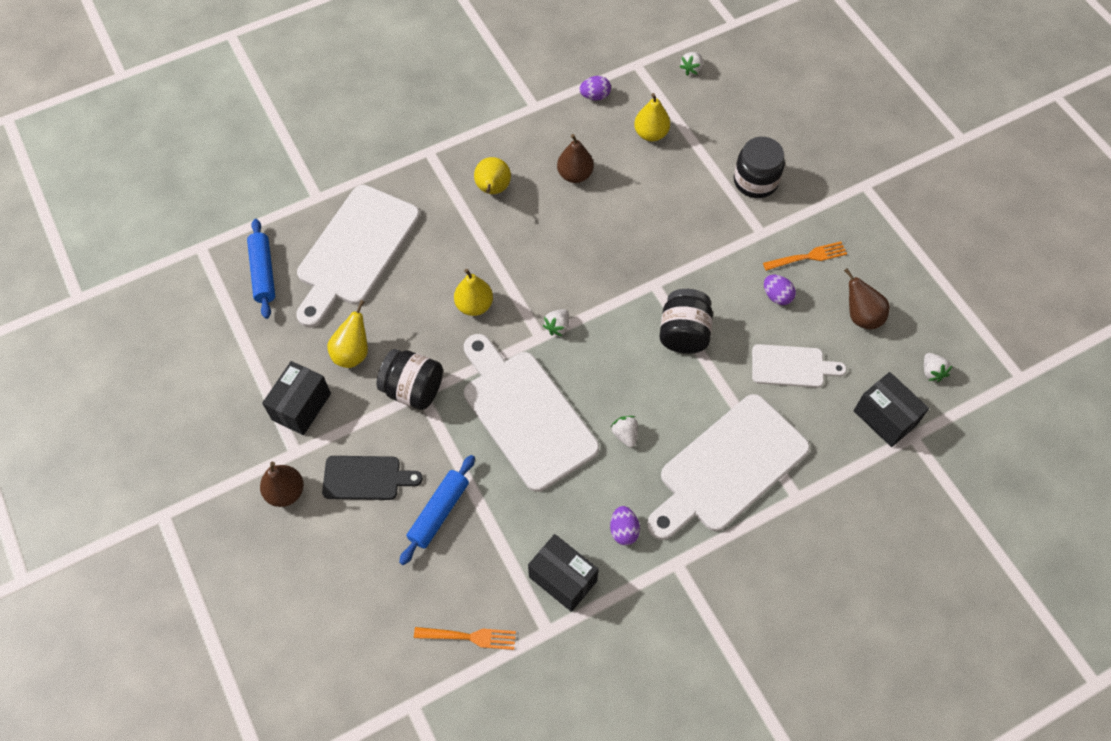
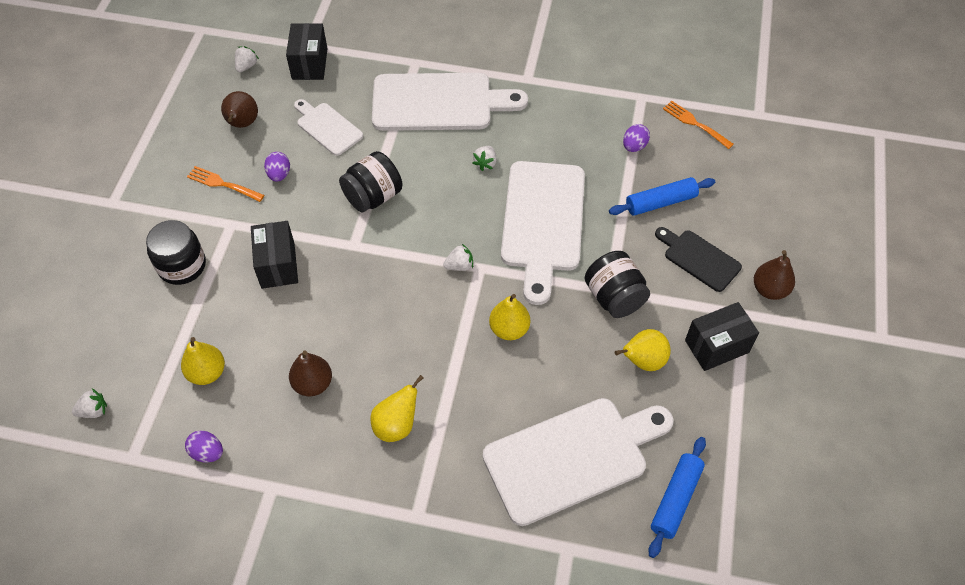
camera: 140 degrees left, 5 degrees down
(562, 579) = (607, 115): black box -> black box (278, 265)
(623, 530) = (543, 114): purple egg -> purple egg (634, 146)

